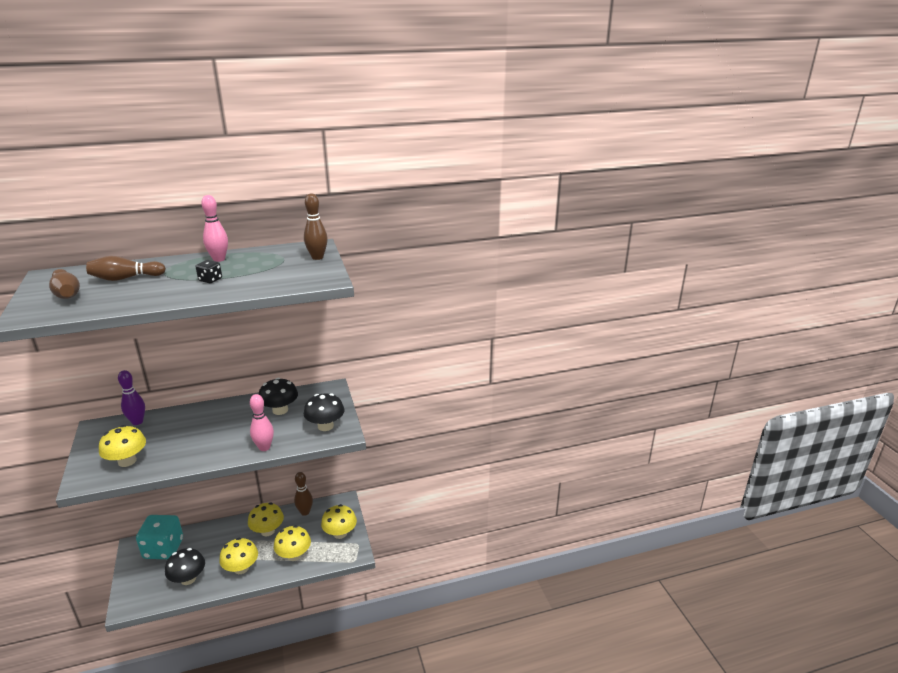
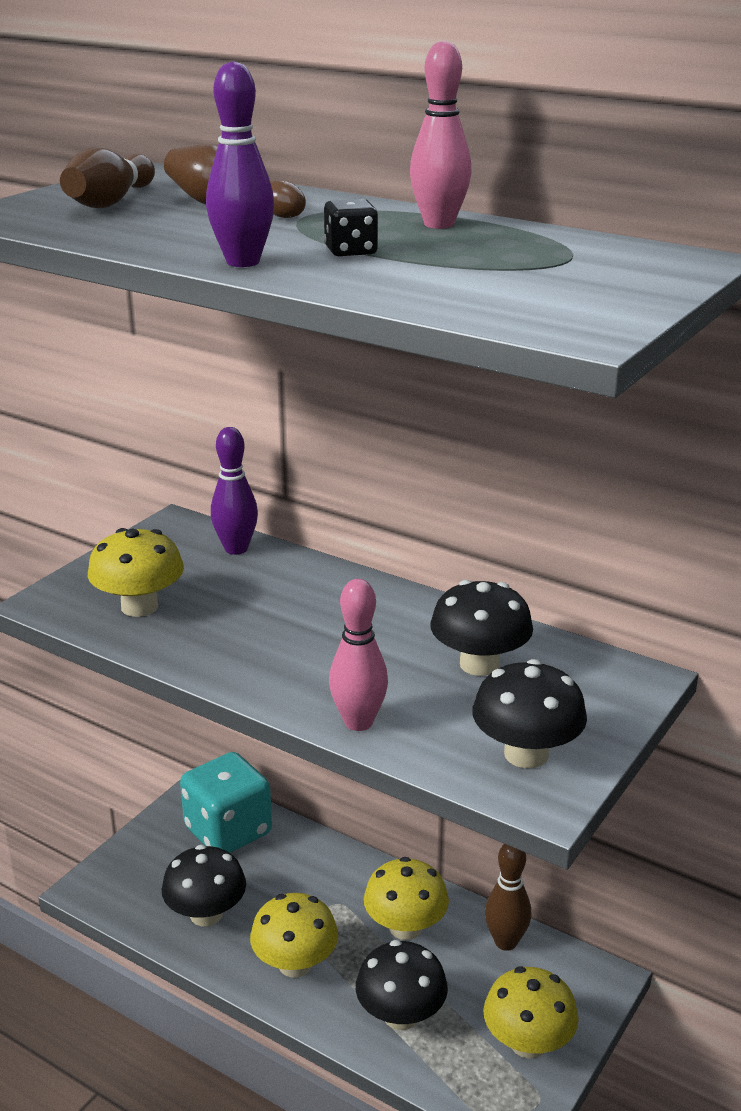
camera: 50 degrees right, 0 degrees up
(181, 297) = (243, 262): none -> purple bowling pin
(294, 555) = (401, 1015): yellow mushroom -> black mushroom
(317, 257) = (648, 280): brown bowling pin -> none

